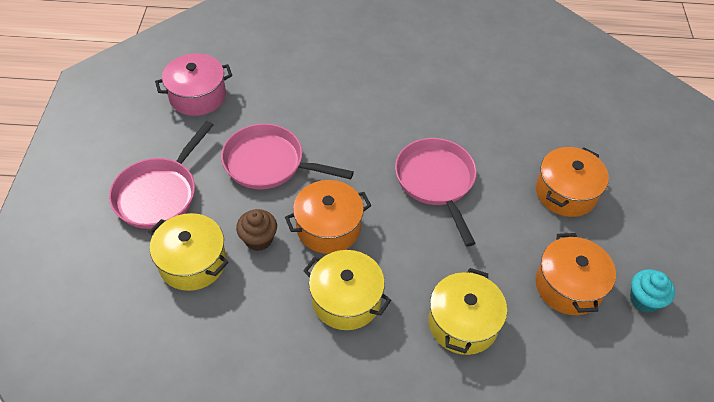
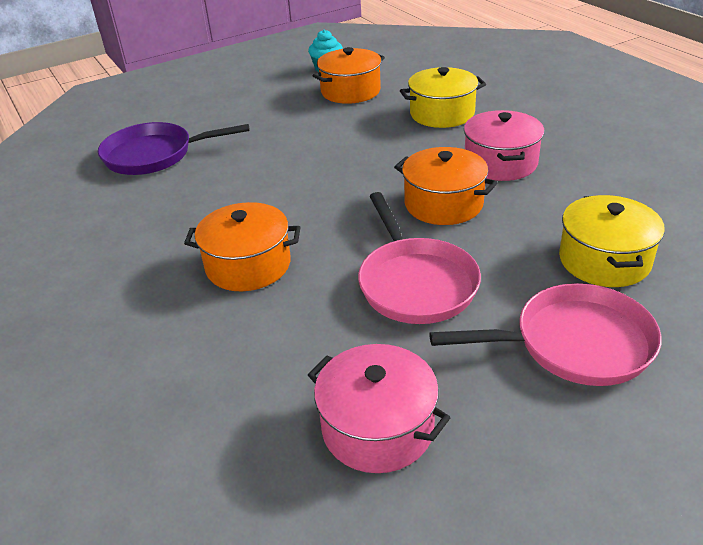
camera: 120 degrees left, 15 degrees down
(258, 239) = (516, 235): brown cupcake -> none
(346, 300) = (500, 163): yellow pot -> pink pot
(436, 181) = (311, 173): pink pan -> none
(540, 114) = (154, 155): none -> purple pan
(566, 192) = (252, 117): orange pot -> orange pot (248, 265)

